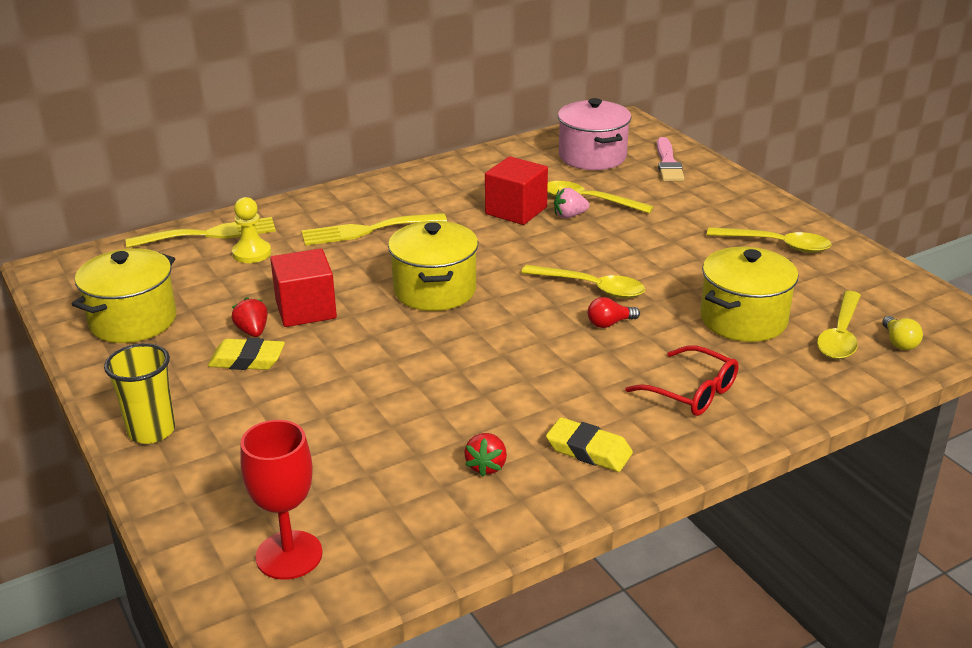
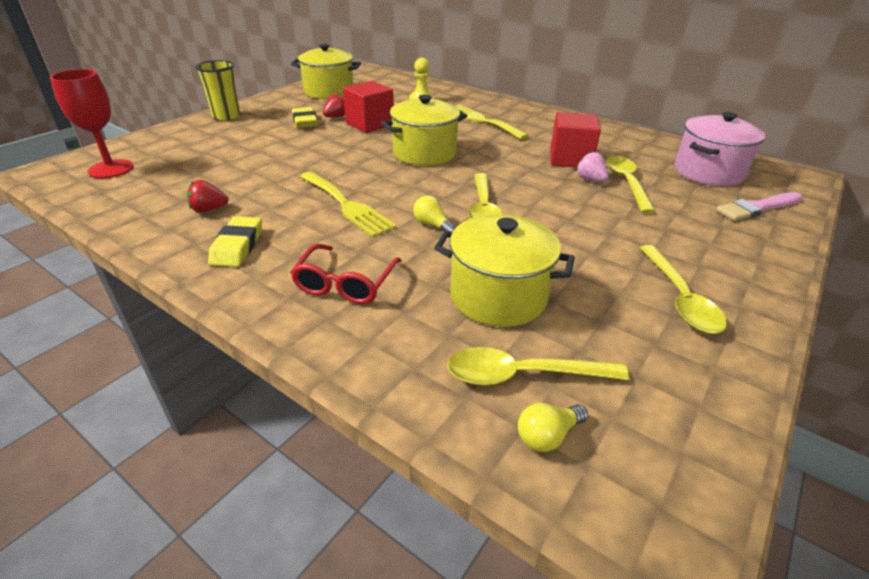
camera: 65 degrees right, 5 degrees up
(209, 234) = (432, 88): yellow fork -> yellow fork (347, 205)
(609, 323) = (432, 225): red light bulb -> yellow light bulb

